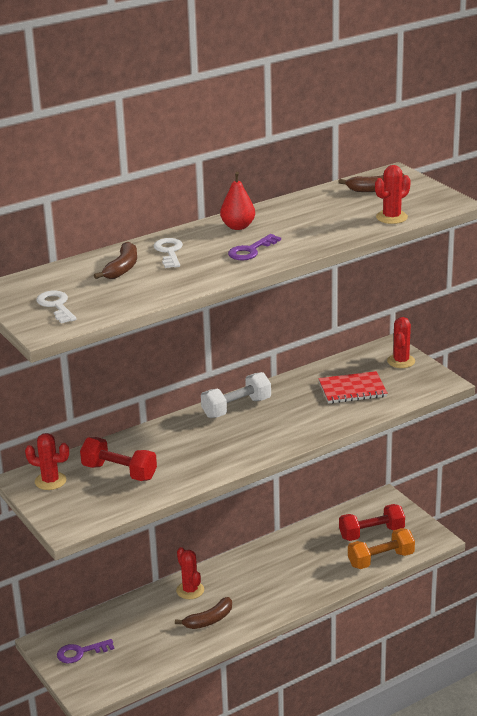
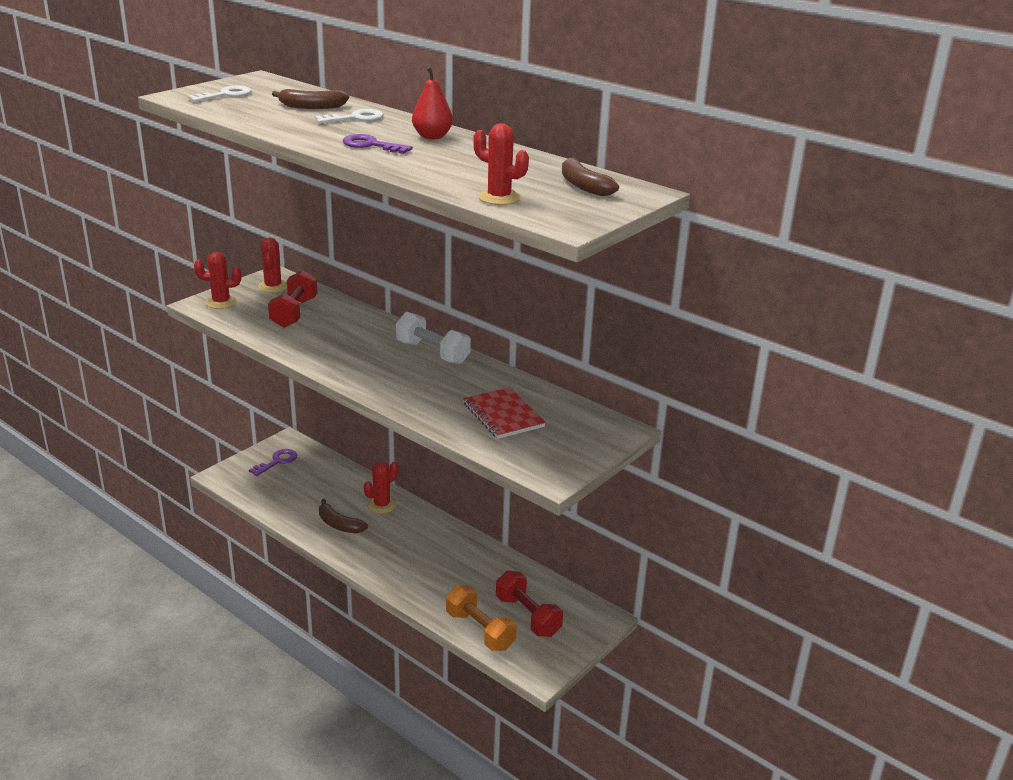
camera: 70 degrees right, 0 degrees up
(80, 652) = (277, 461): purple key -> purple key turned 75 degrees clockwise
(401, 361) = (589, 441): red cactus -> red cactus (221, 302)

